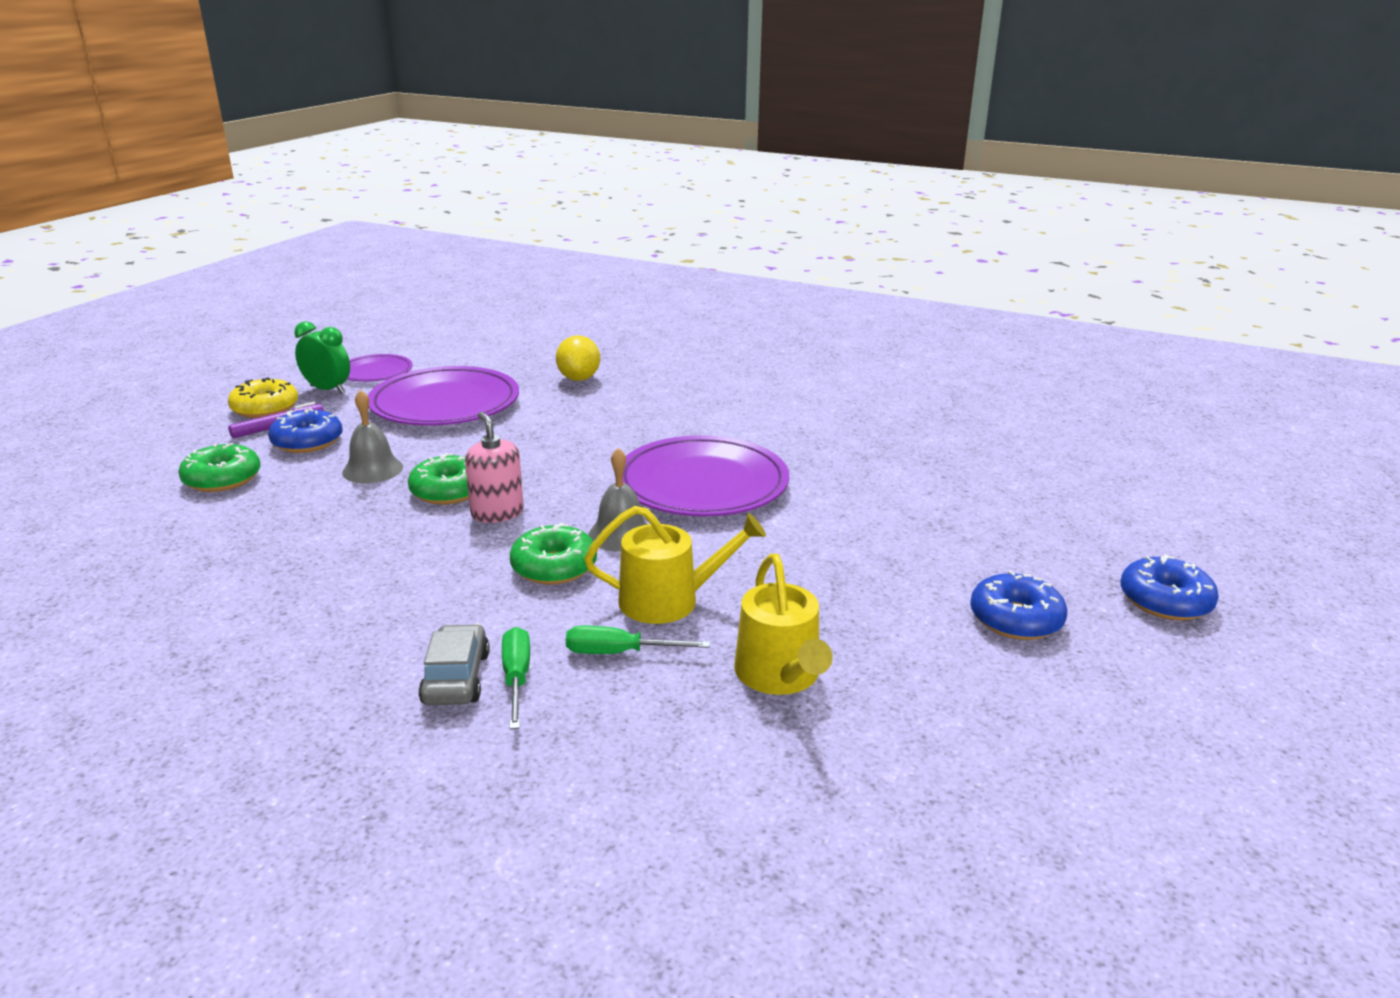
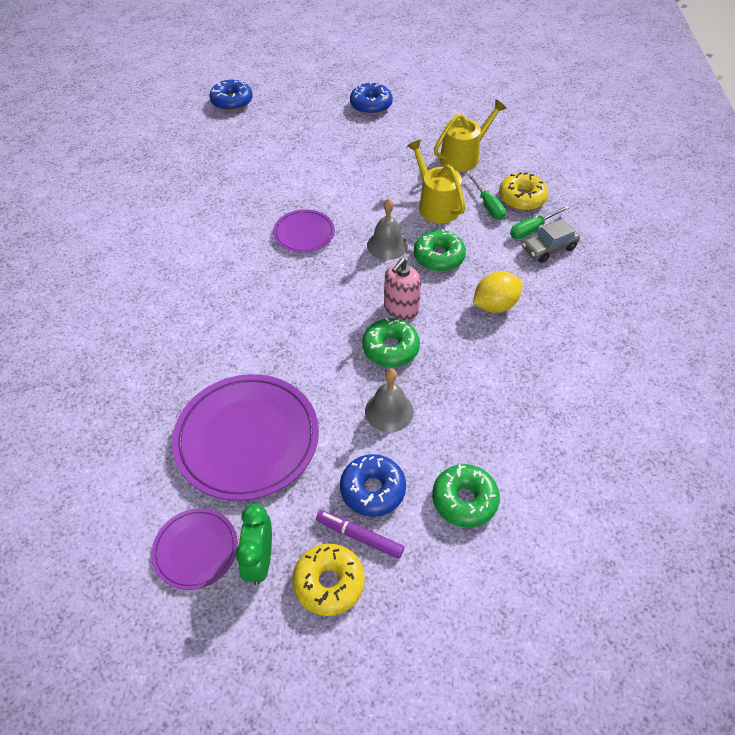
camera: 115 degrees left, 25 degrees up
(579, 378) = (147, 372): yellow lemon -> yellow lemon (495, 305)
(604, 701) = (522, 198): none -> yellow donut
(702, 484) = (304, 233): purple plate -> purple plate, size x0.53
(1165, 601) = (326, 71): blue donut -> blue donut (232, 102)

